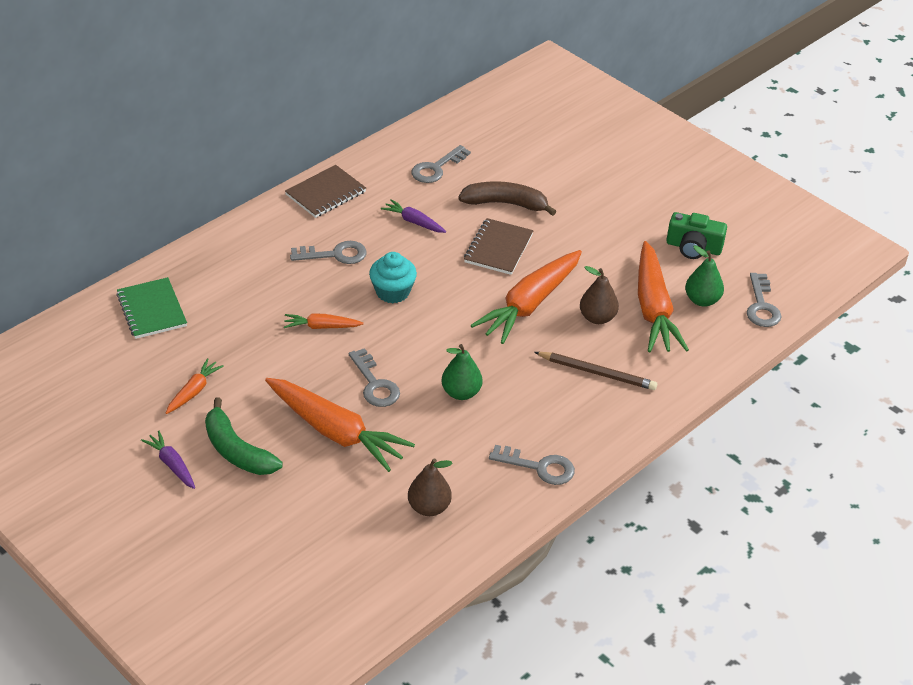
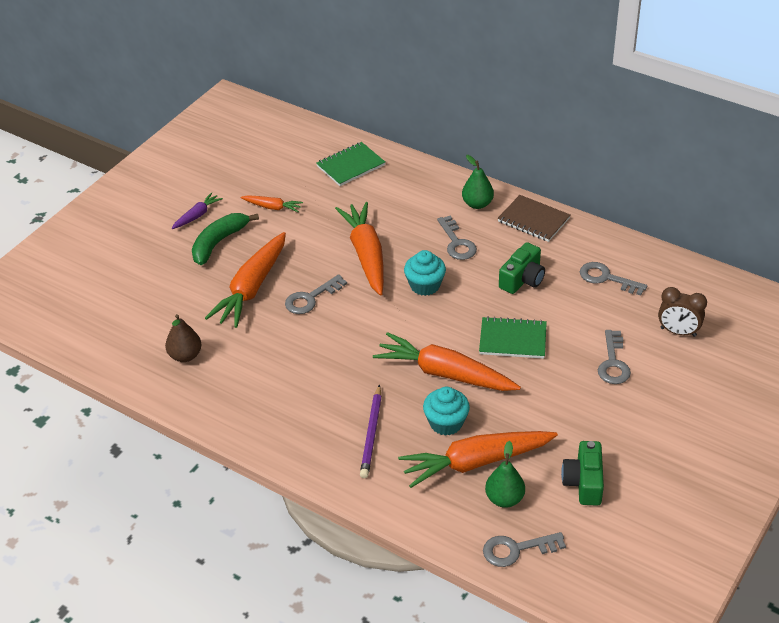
camera: 80 degrees right, 0 degrees up
(321, 327) = (366, 255): orange carrot -> orange carrot, size x2.07
(414, 222) = (522, 279): purple carrot -> green camera
(461, 392) = (317, 350): green pear -> green pear (477, 204)
(498, 248) = (513, 339): brown notebook -> green notebook
(505, 204) = (579, 333): brown banana -> none
(526, 145) = (678, 332): none -> brown clock
(539, 467) = (245, 413): grey key -> grey key (613, 363)
(597, 318) = (446, 423): brown pear -> turquoise cupcake
(597, 373) = (371, 434): brown pencil -> purple pencil

